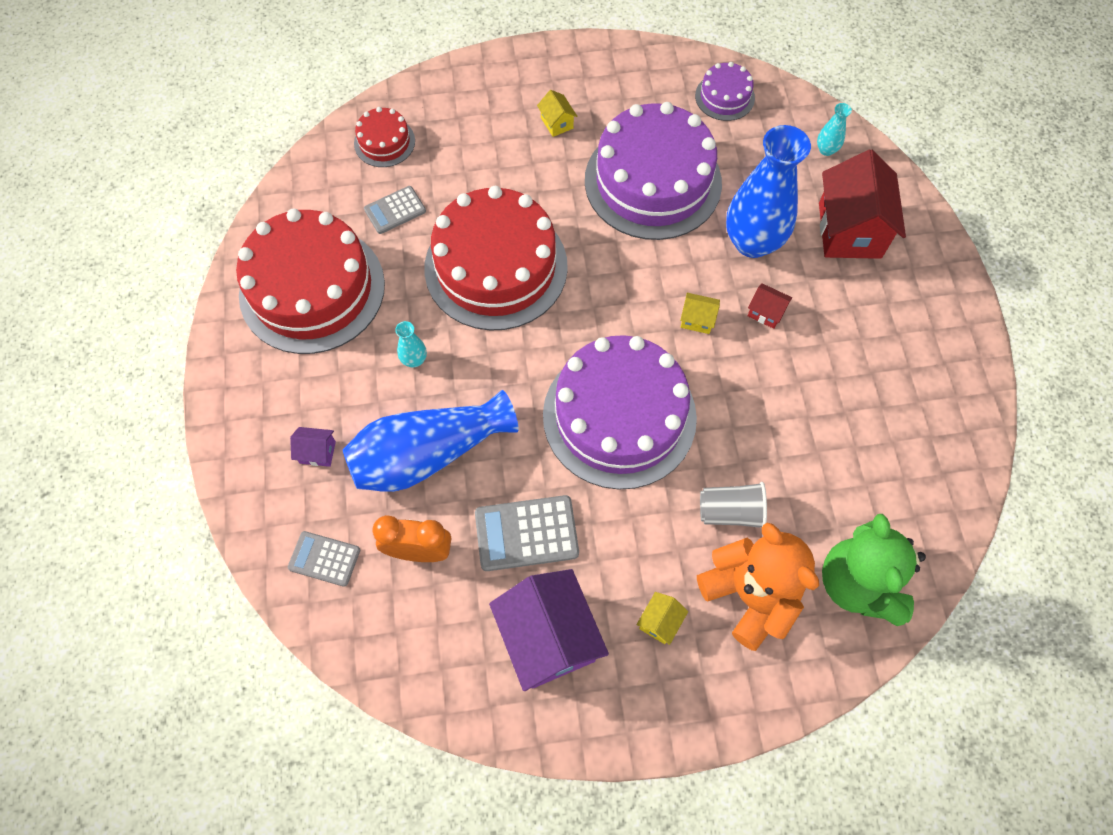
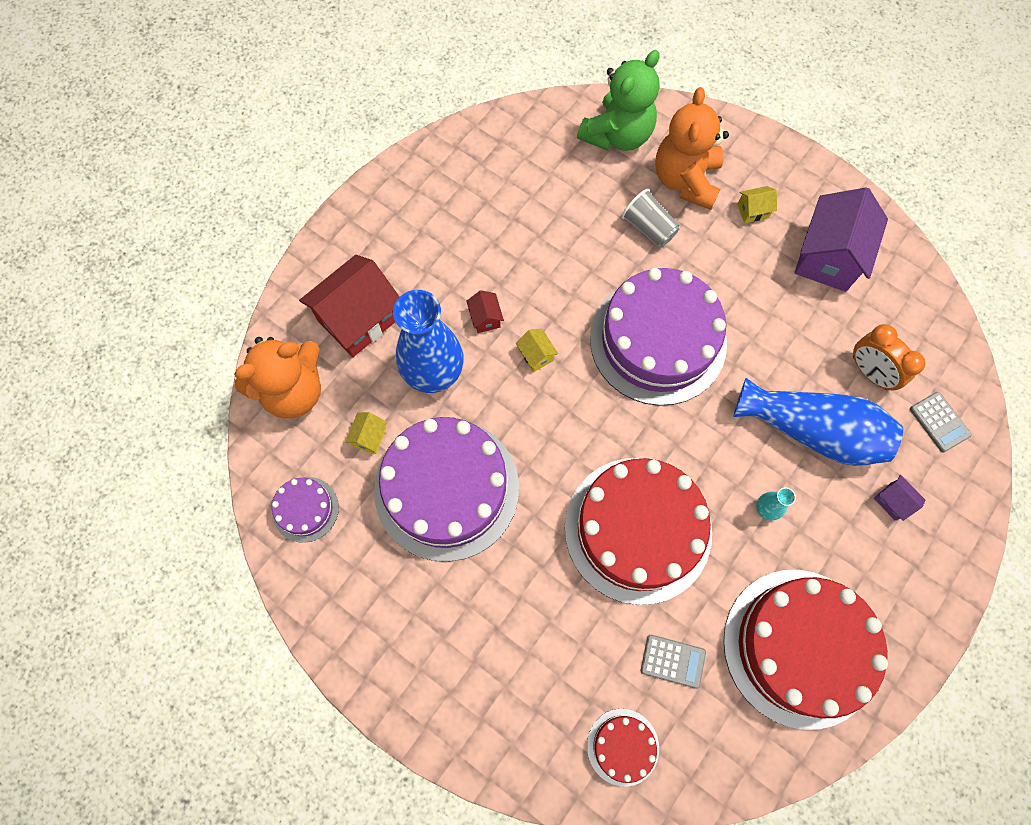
camera: 135 degrees left, 5 degrees up
(526, 533) = (789, 323): grey calculator -> none
(557, 123) = (461, 618): yellow house -> yellow house (369, 437)
(826, 150) = (293, 391): turquoise vase -> orange teddy bear

